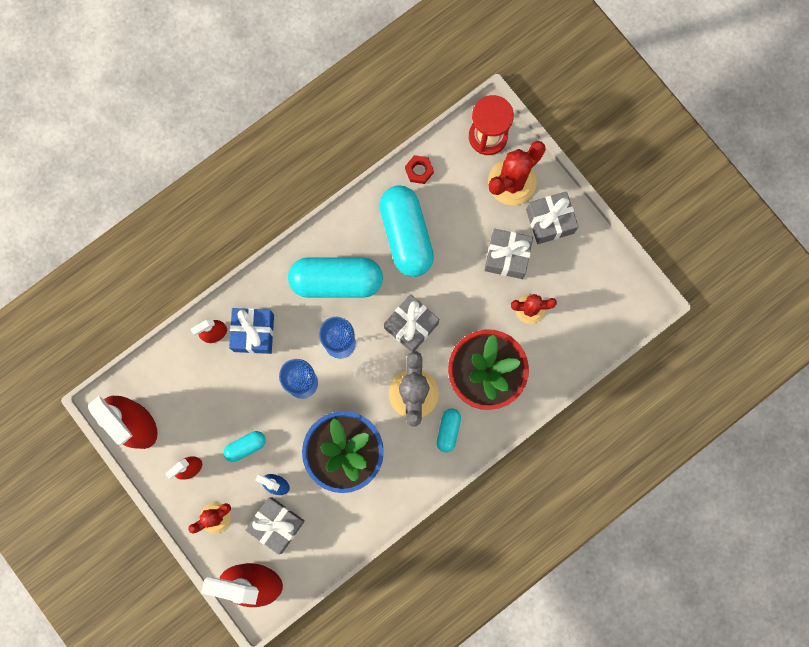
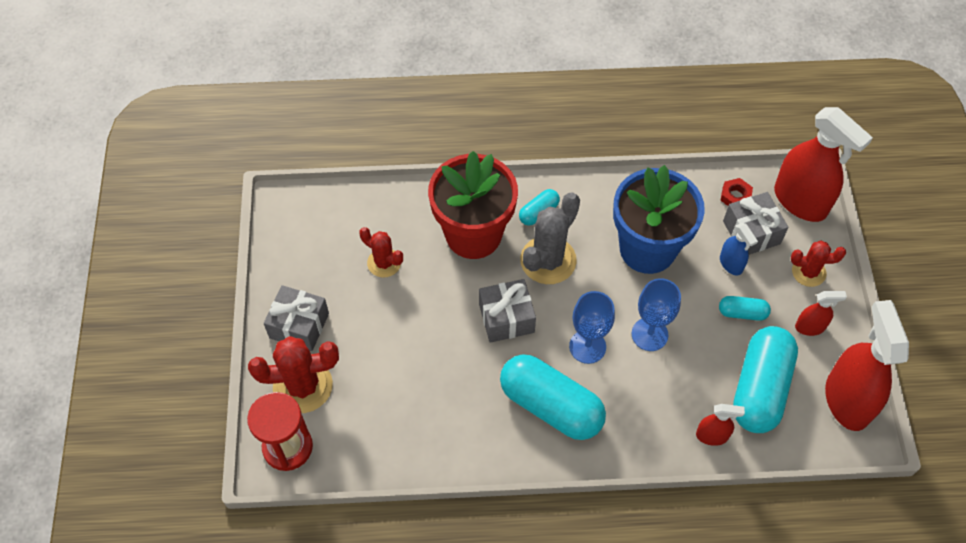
camera: 145 degrees left, 20 degrees down
(253, 333) = (670, 410): blue gift -> none
(406, 235) = (448, 404): turquoise capsule -> turquoise capsule (760, 388)
(419, 170) = (385, 460): red nut -> red nut (735, 196)
(507, 257) = (366, 320): grey gift -> none

